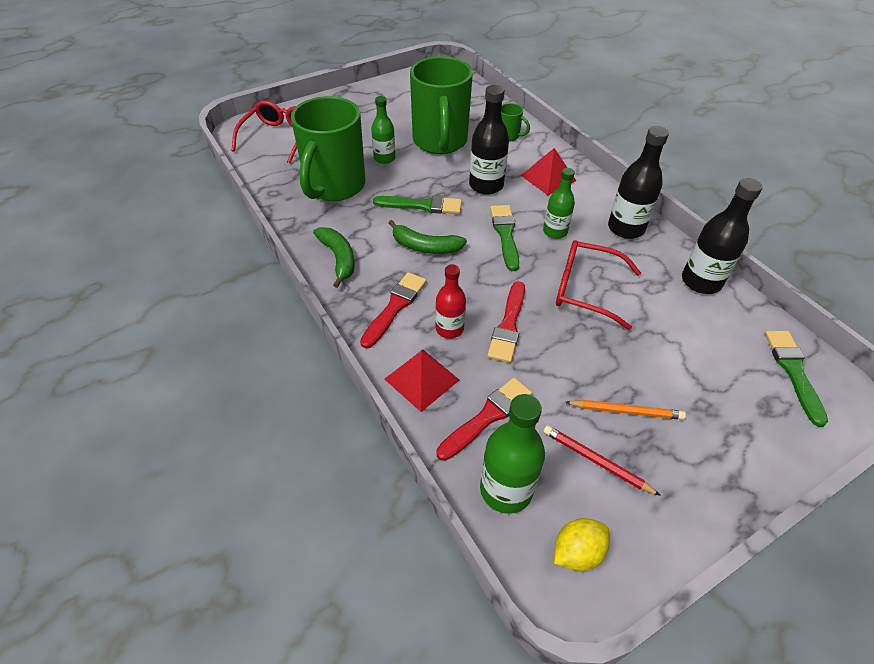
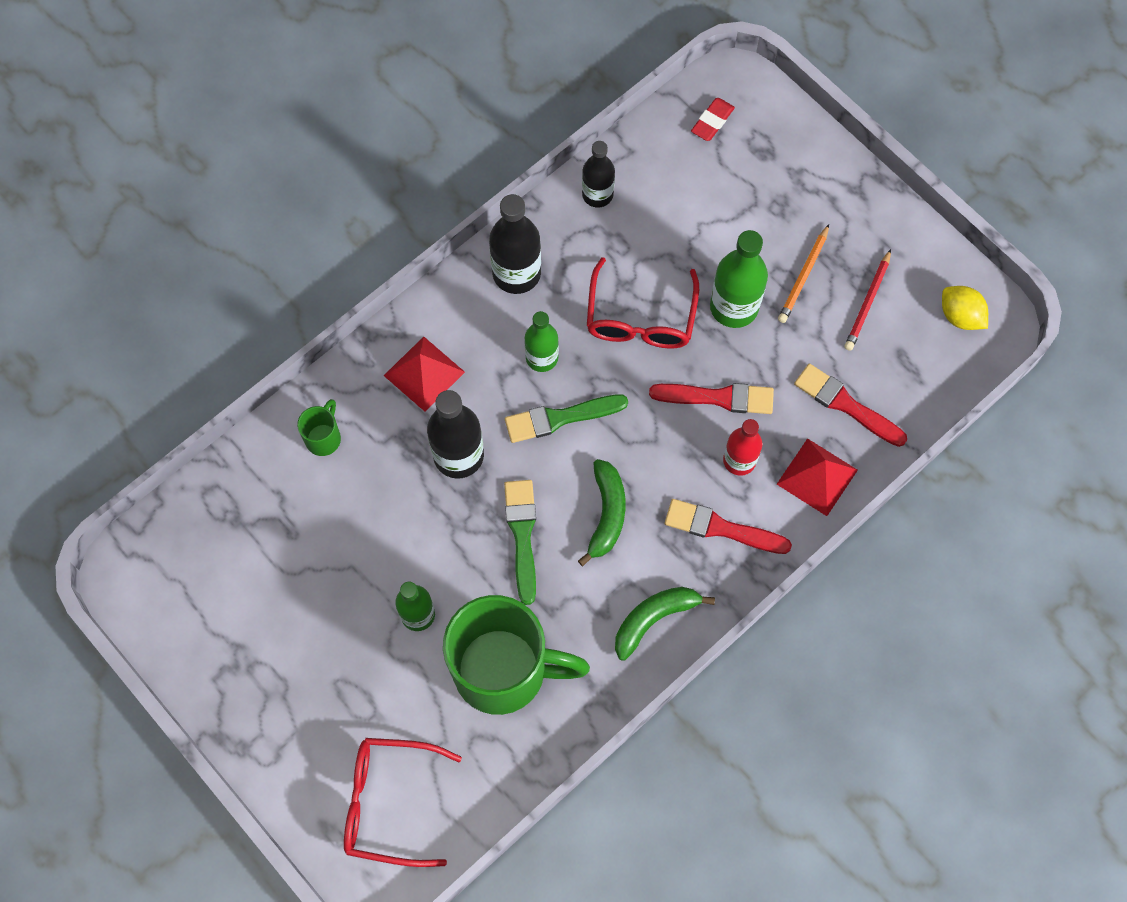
camera: 100 degrees left, 20 degrees up
(440, 142) = (358, 539): green mug -> none
(506, 490) = (919, 378): green bottle -> green bottle (734, 307)
(626, 411) = (803, 276): orange pencil -> orange pencil turned 150 degrees counterclockwise
(701, 281) = (597, 194): black bottle -> black bottle, size x0.66
(793, 371) = (712, 121): green brush -> red eraser

